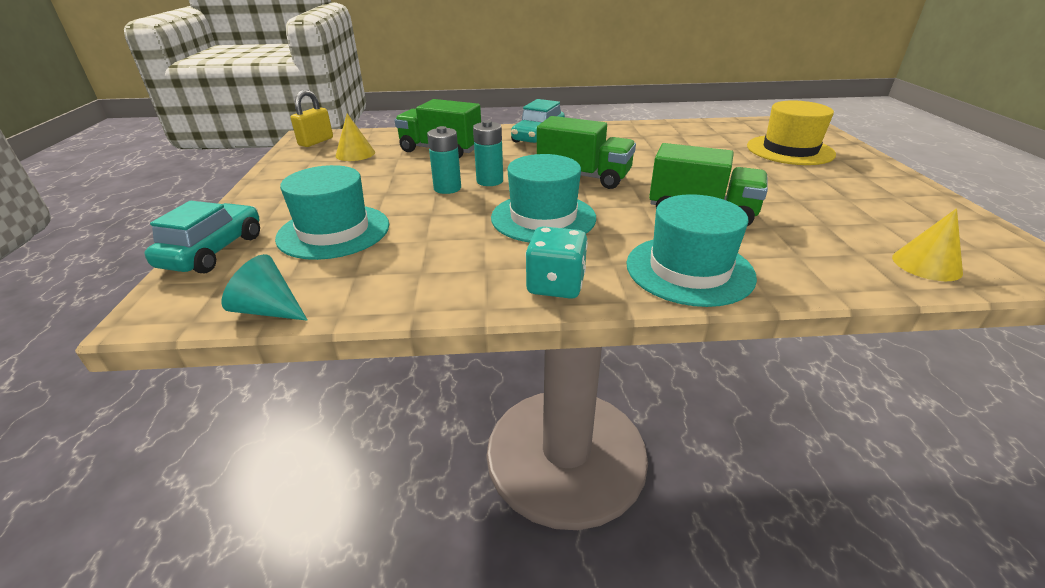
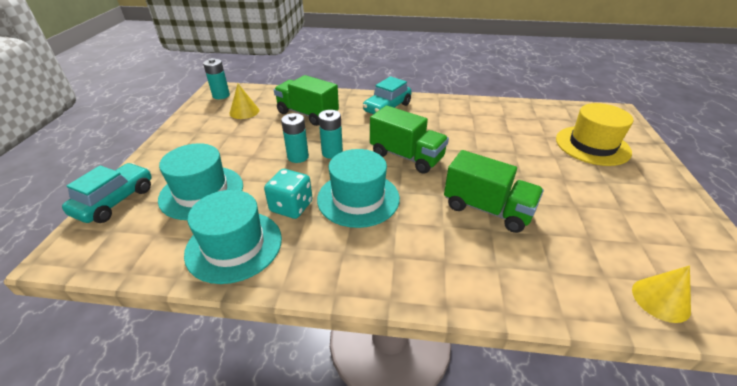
camera: 10 degrees right, 5 degrees up
(268, 310) = (132, 265): turquoise cone -> none
(316, 141) = (221, 95): yellow padlock -> turquoise battery
(555, 285) = (341, 273): turquoise dice -> turquoise dice (291, 206)
(689, 270) = (451, 273): turquoise hat -> turquoise hat (234, 245)

